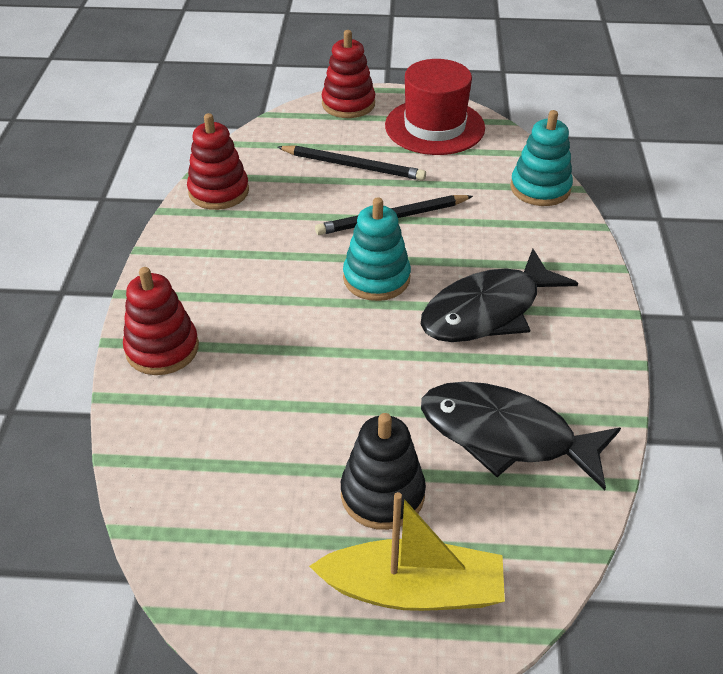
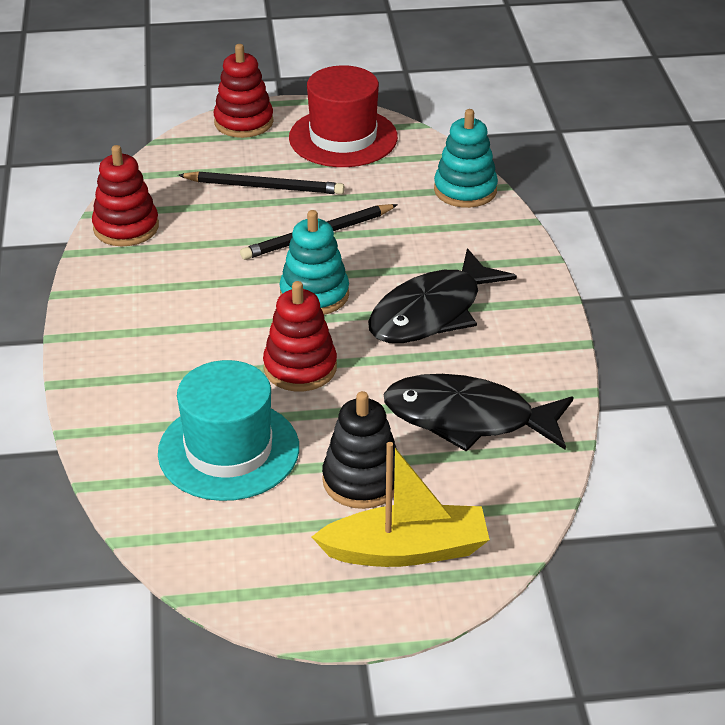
camera: 10 degrees left, 5 degrees down
(162, 349) = (112, 384): red stacking toy -> red stacking toy (300, 368)
(254, 438) = (228, 450): none -> turquoise hat

